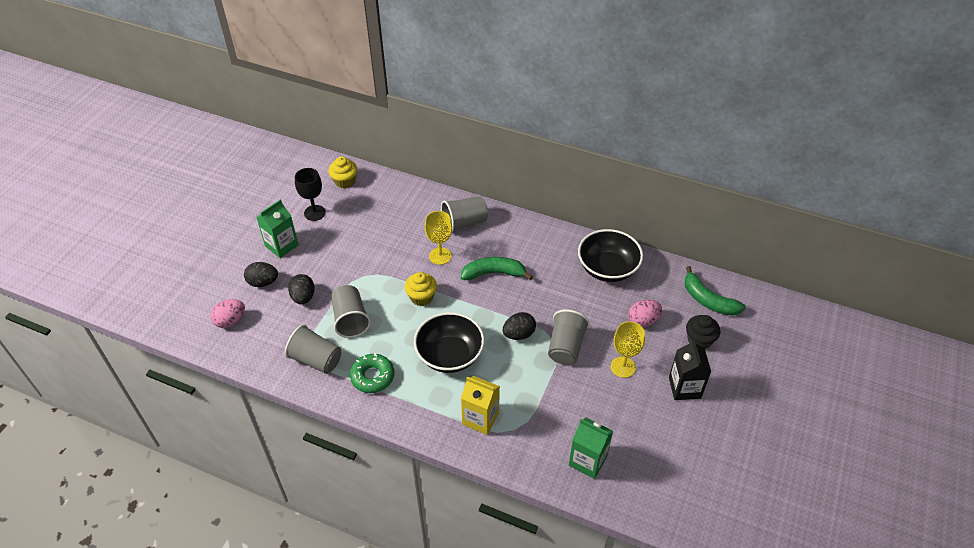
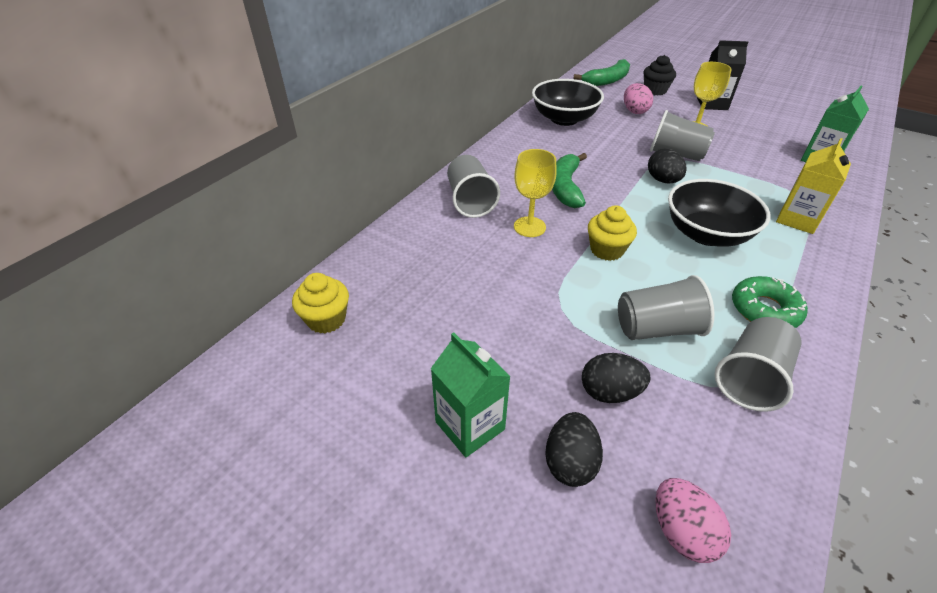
camera: 80 degrees left, 5 degrees down
(314, 213) = (393, 367): black goblet -> none

